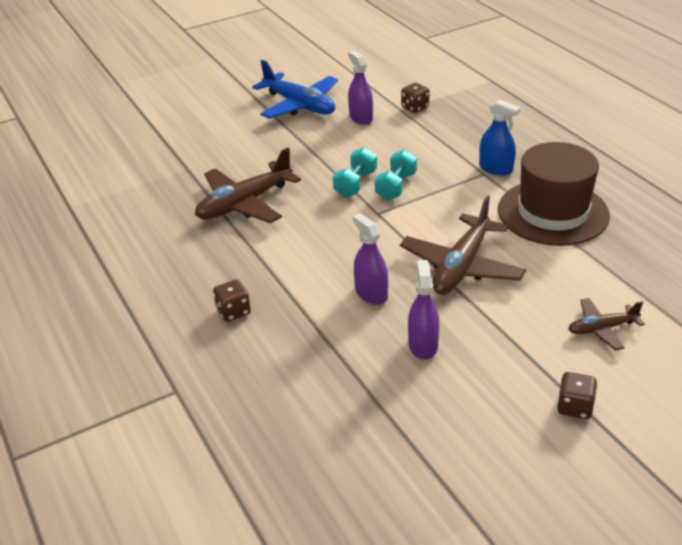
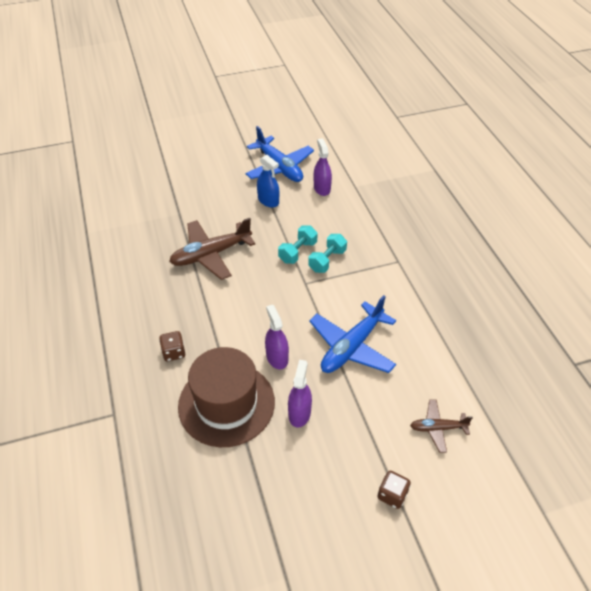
camera: 10 degrees right, 10 degrees up
(415, 107) = (366, 186): brown dice -> none
(462, 266) = (352, 347): brown plane -> blue plane
(496, 168) = (409, 258): blue spray bottle -> blue spray bottle (268, 201)
(553, 212) = (438, 310): brown hat -> brown hat (226, 403)

